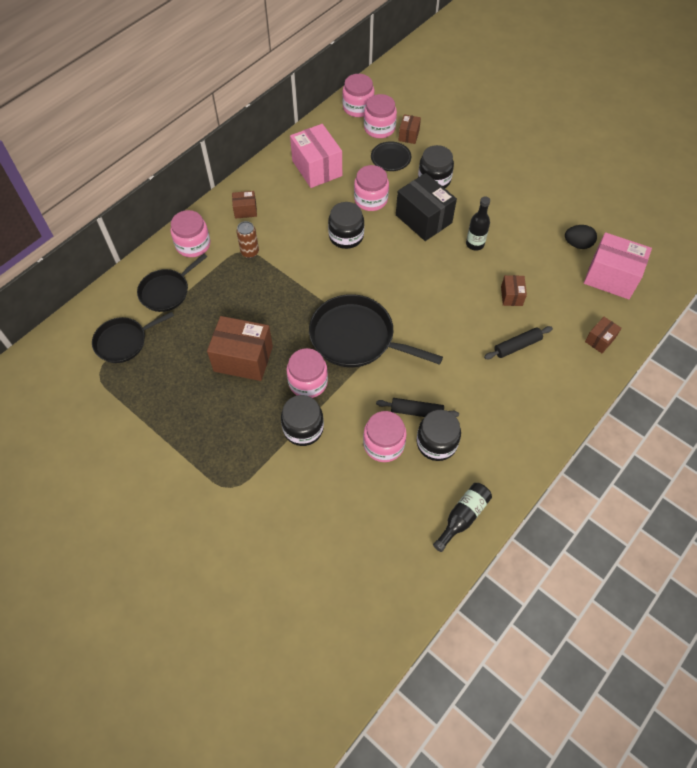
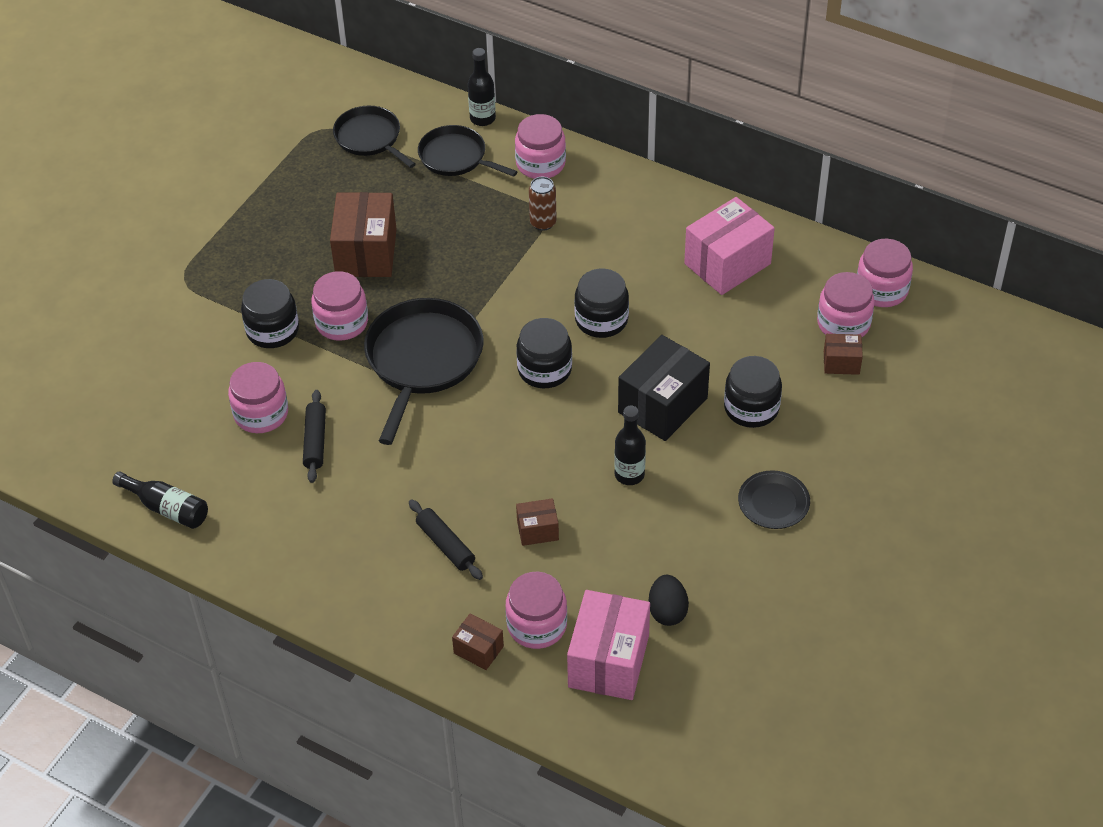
camera: 80 degrees right, 10 degrees down
(134, 270) = (482, 118): none -> black bottle
(245, 210) = (618, 202): brown box -> none
(370, 199) = (683, 336): pink jar -> pink jar (537, 625)
(390, 158) = (781, 347): black plate -> black plate (773, 502)
(436, 443) = (270, 468): black jar -> black jar (544, 369)

